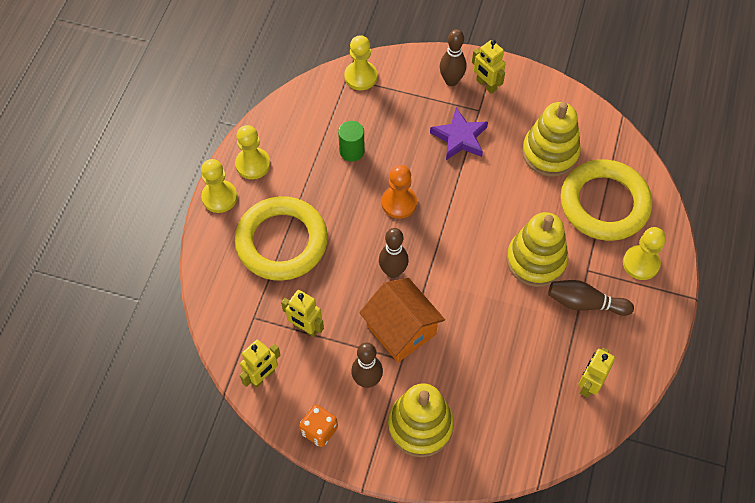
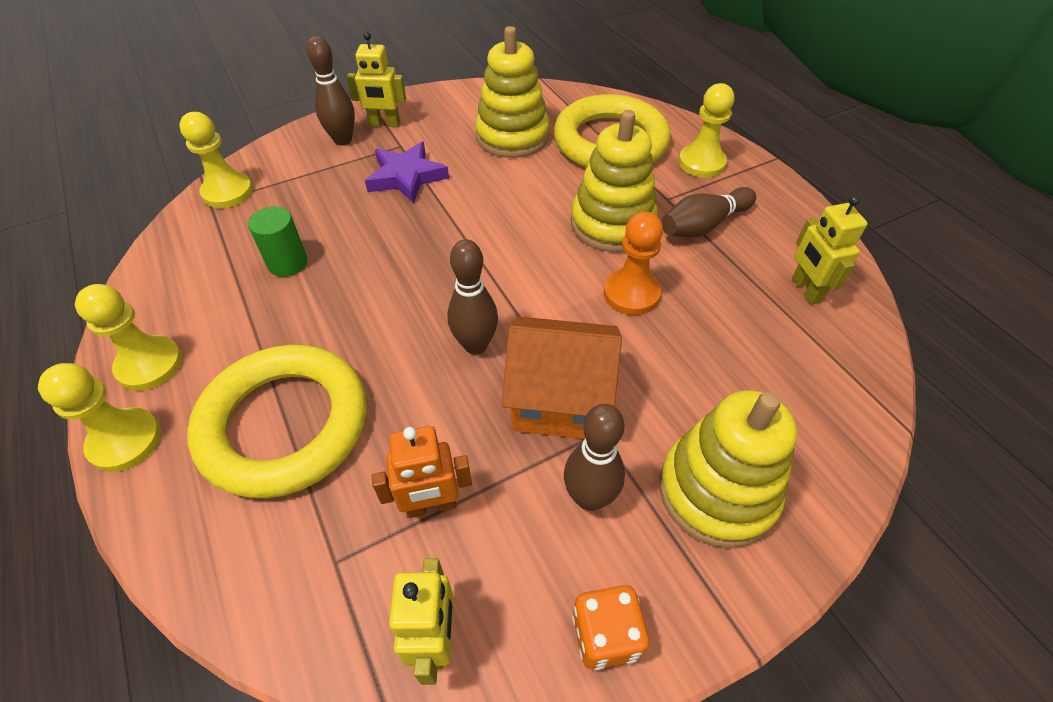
camera: 45 degrees left, 10 degrees down
(305, 328) = (431, 506): yellow robot -> orange robot
(399, 203) = (404, 273): orange pawn -> orange pawn (631, 293)

